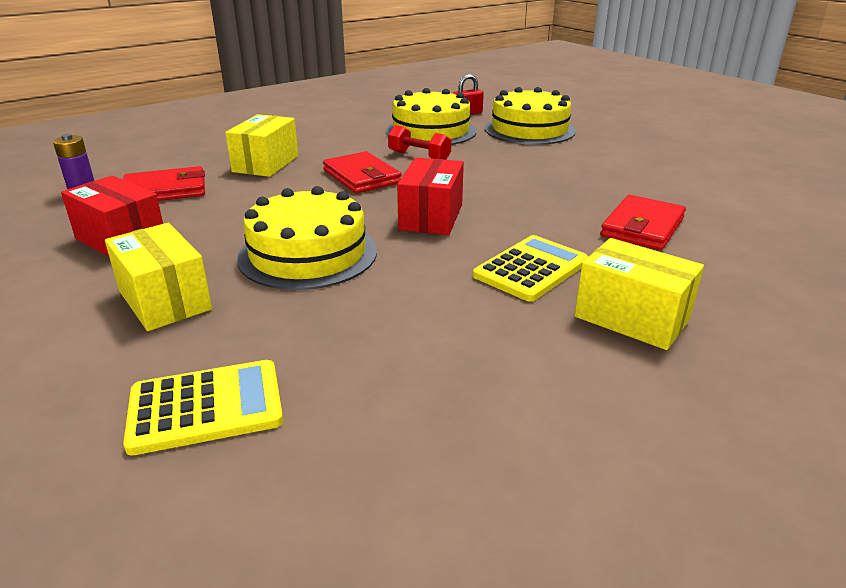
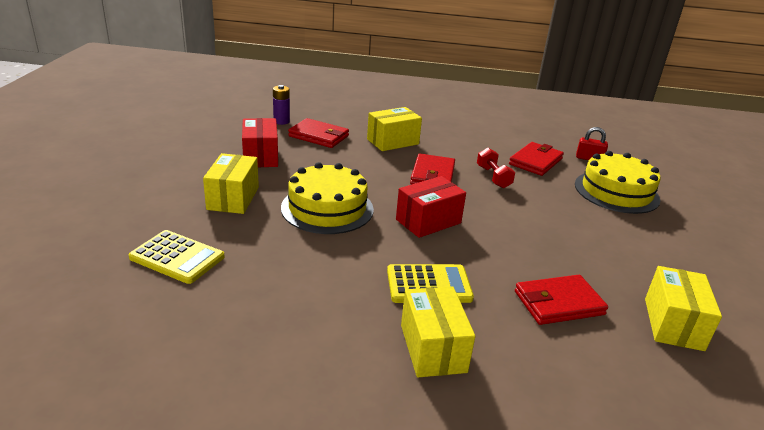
camera: 40 degrees right, 0 degrees up
(431, 131) = (535, 161): yellow cake -> red wallet
(725, 201) = (673, 324): none -> yellow box

